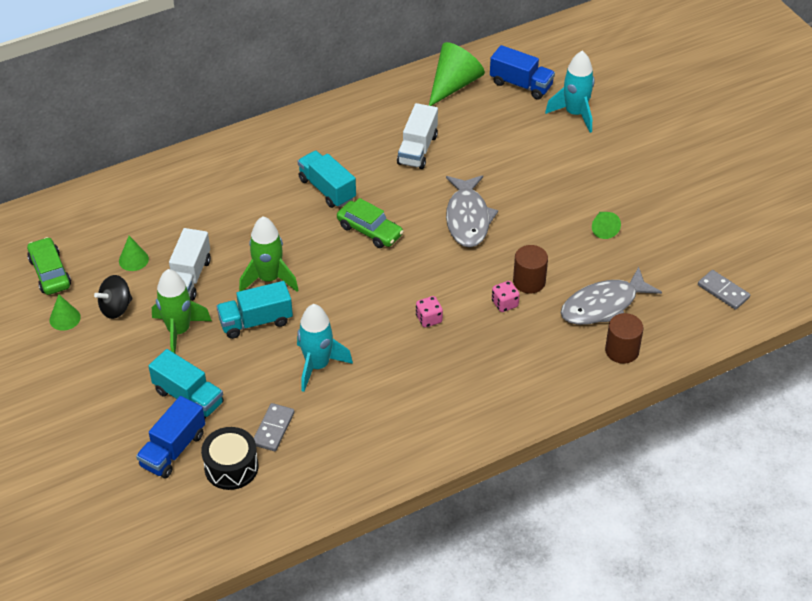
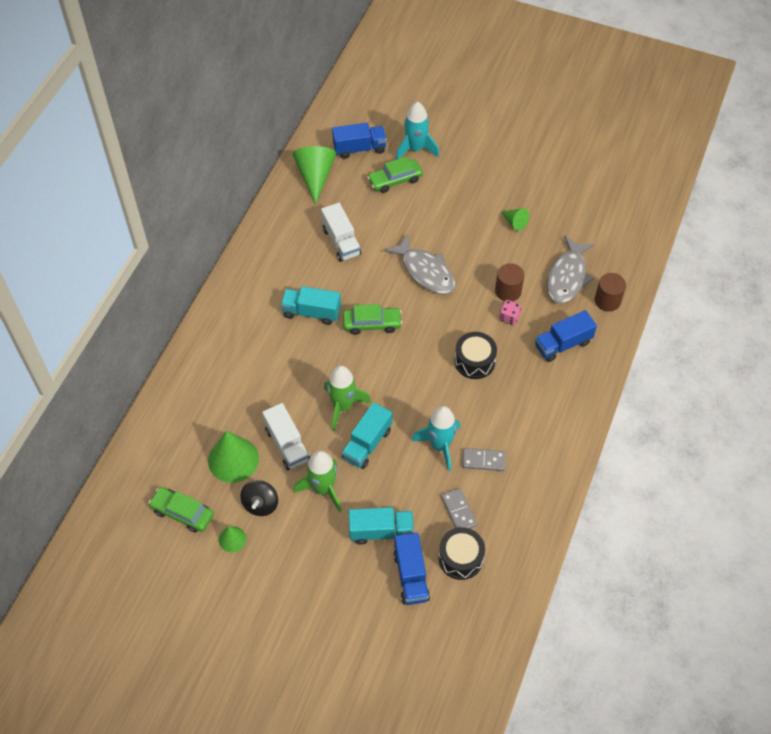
camera: 40 degrees left, 10 degrees up
(133, 260) = (233, 459): green cone -> green cone, size x1.91
(429, 319) = (474, 361): pink dice -> black drum
(525, 128) = (395, 180): none -> green car
(532, 359) = (563, 344): none -> blue truck
(723, 291) = (623, 219): grey domino -> grey domino (483, 460)

